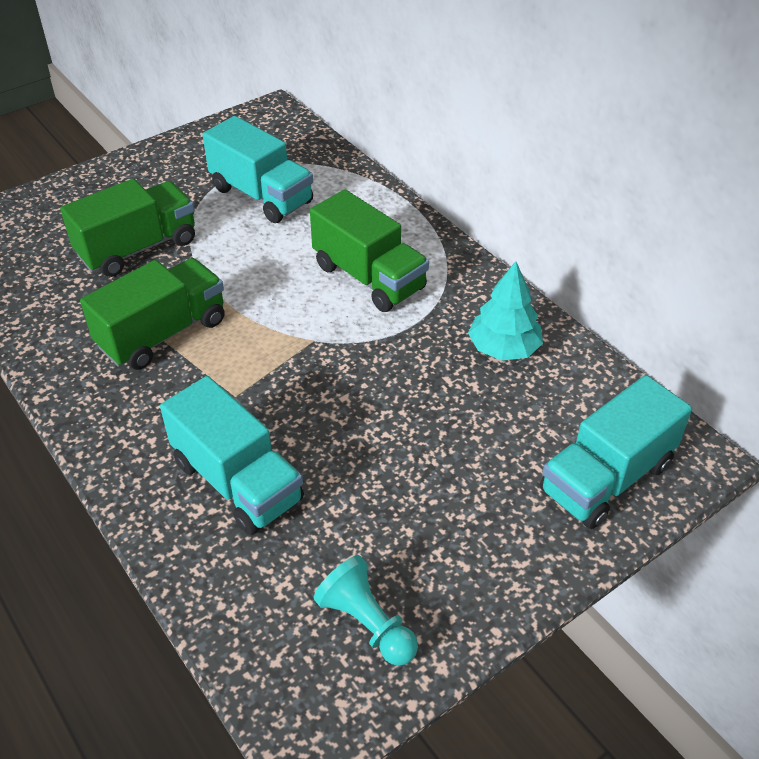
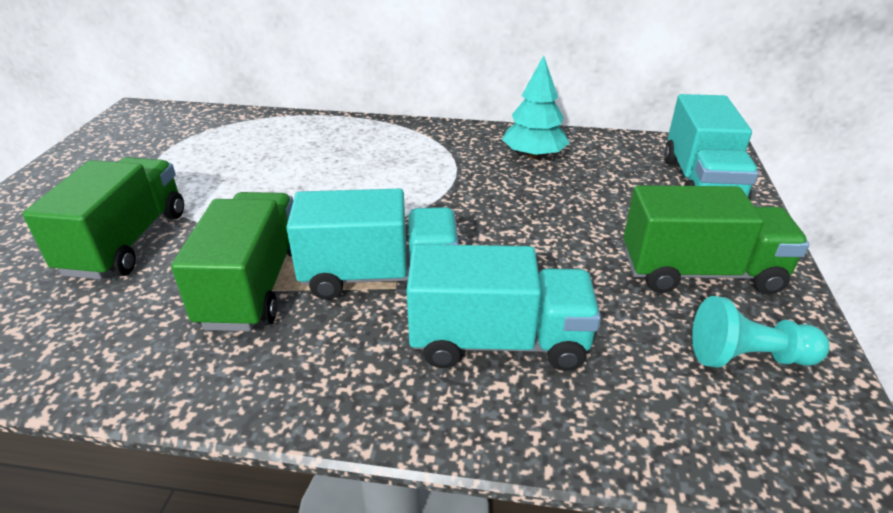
camera: 45 degrees left, 10 degrees down
(261, 195) = (207, 158): turquoise truck -> turquoise truck (379, 276)
(369, 277) = (379, 164): green truck -> green truck (700, 272)

